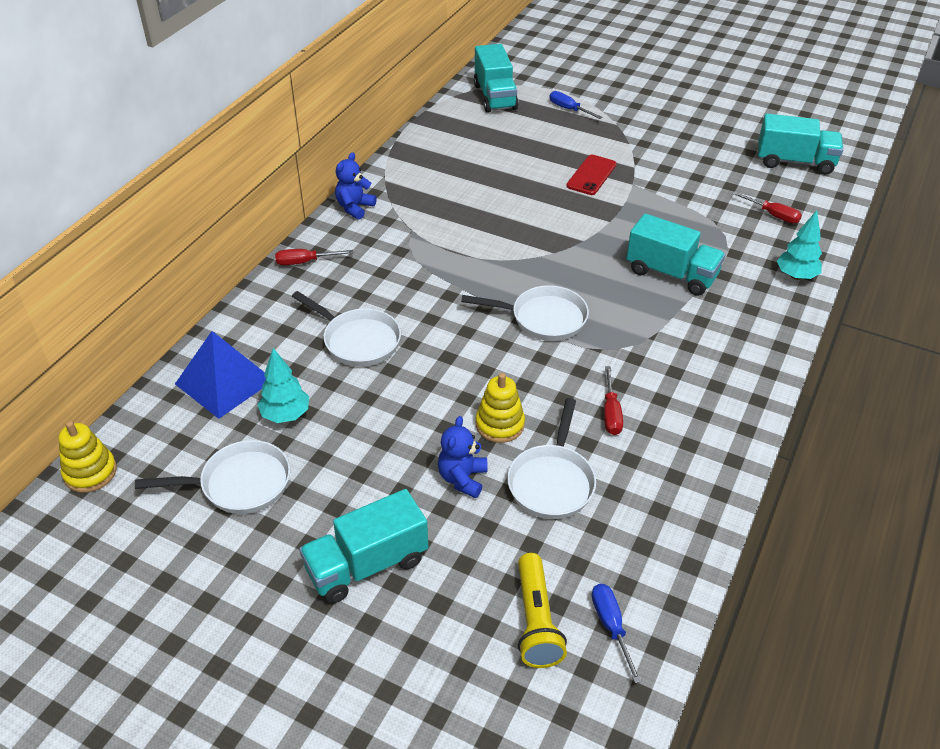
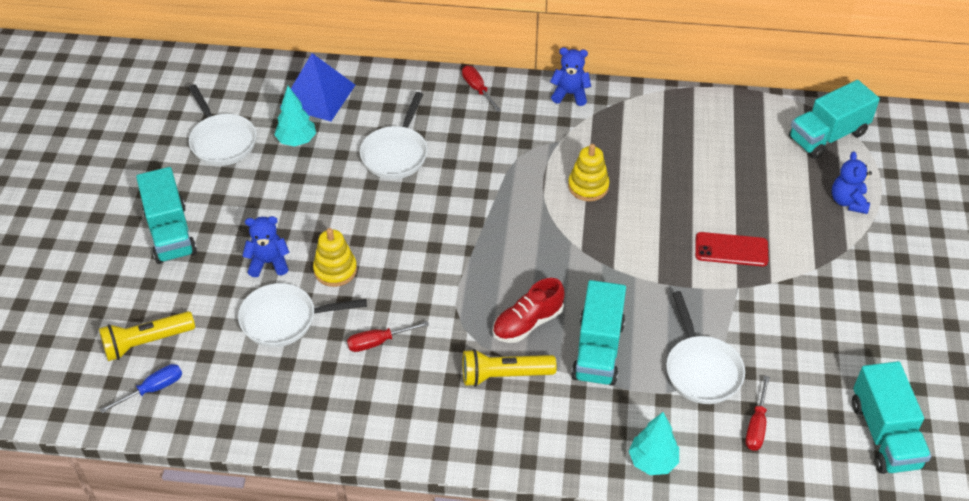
camera: 70 degrees right, 5 degrees up
(90, 472) = (207, 65): yellow stacking toy -> yellow stacking toy (588, 186)
(367, 565) = (170, 233): turquoise truck -> turquoise truck turned 150 degrees counterclockwise
(543, 318) = (481, 266): white pan -> white pan (701, 369)
(569, 109) = (848, 202): blue screwdriver -> blue teddy bear
(625, 306) = (527, 323): none -> red shoe
(681, 336) = (504, 375): none -> yellow flashlight

